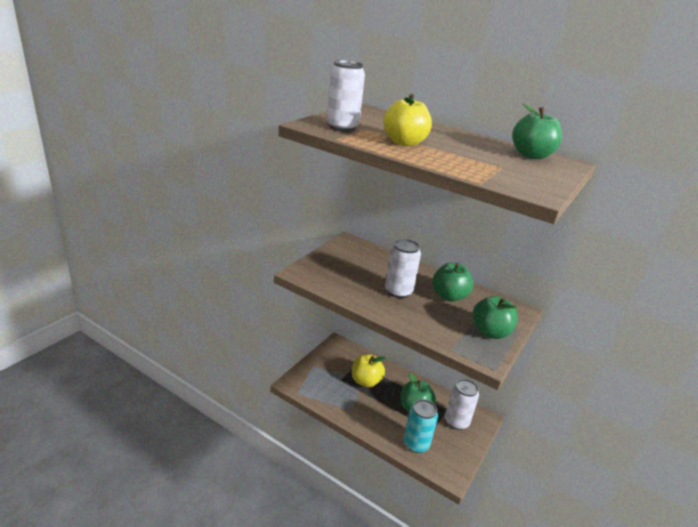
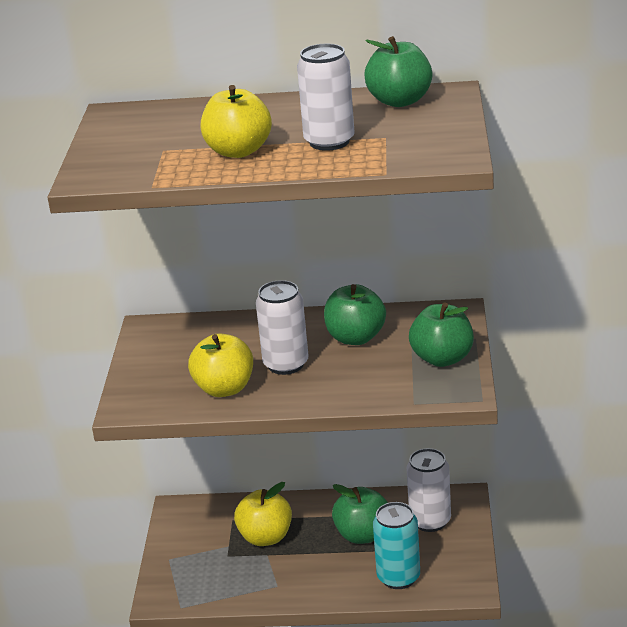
camera: 25 degrees left, 0 degrees up
(342, 127) = (133, 162): white can -> white can (329, 142)
(355, 288) = (224, 389): none -> yellow apple

